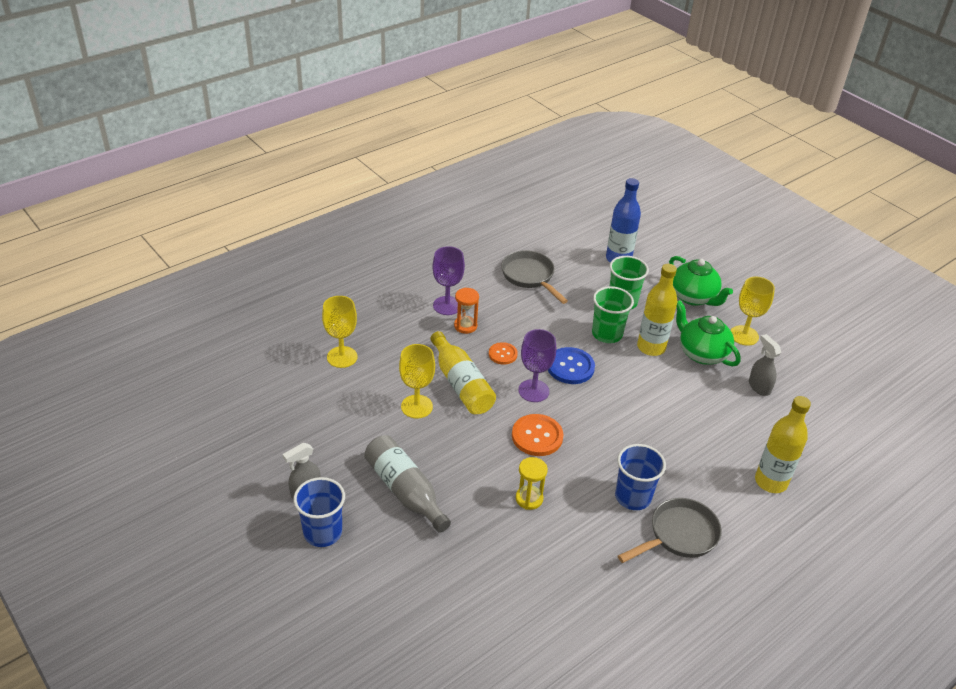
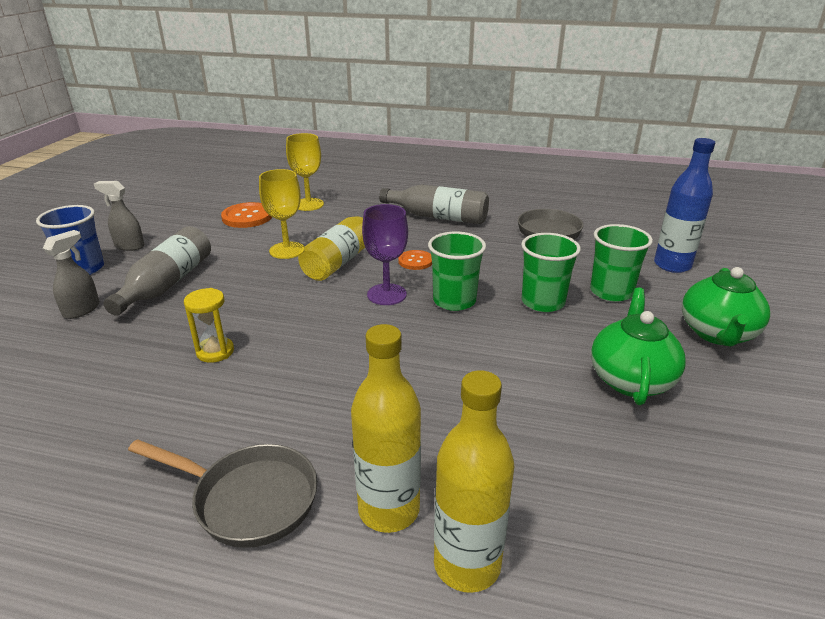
camera: 55 degrees right, 10 degrees down
(447, 305) = (438, 217): purple goblet -> grey bottle
(465, 326) = (425, 232): orange hourglass -> none
(537, 436) = (319, 321): orange button -> orange button (247, 217)
(570, 367) = (454, 301): blue button -> green cup
(633, 497) = (287, 425): blue cup -> none
(651, 347) = (572, 338): yellow bottle -> yellow bottle (389, 510)
(744, 335) = (732, 402): yellow goblet -> none
(759, 387) = (657, 460): grey spray bottle -> grey spray bottle (82, 310)

